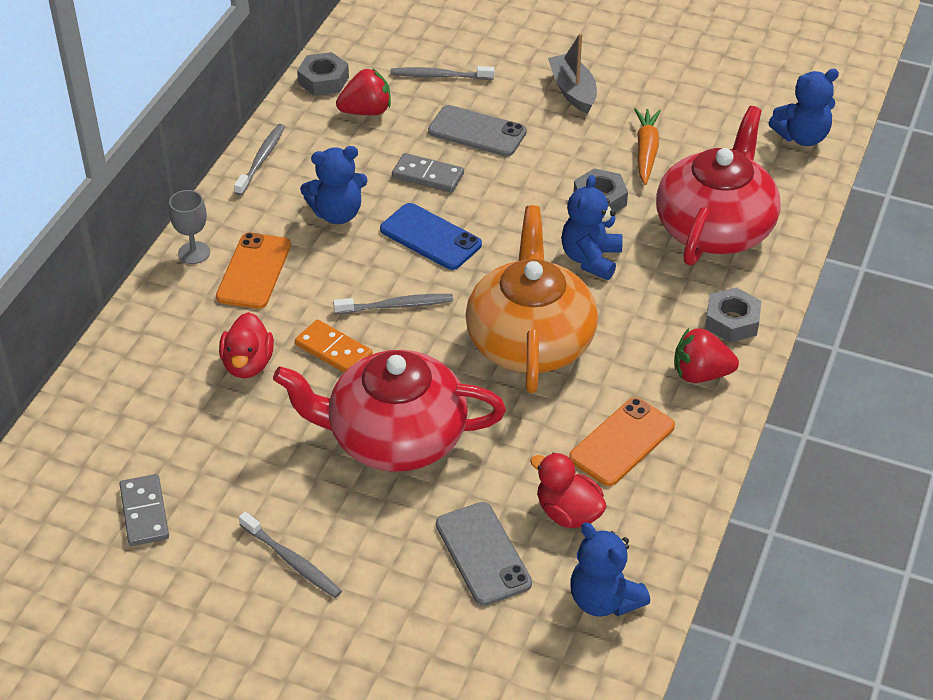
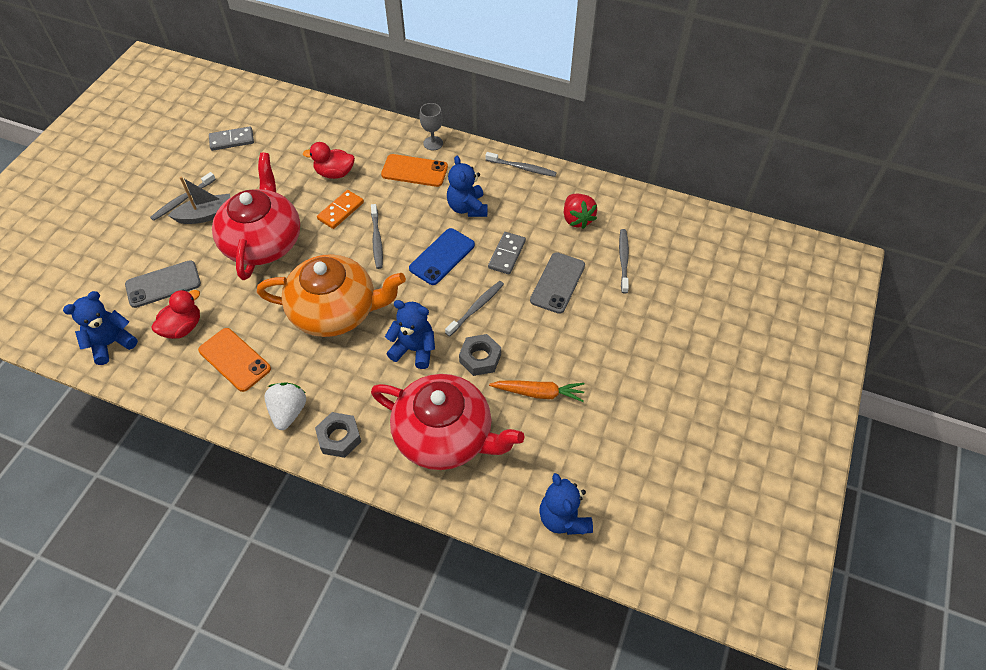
camera: 90 degrees right, 10 degrees up
(323, 80) = (611, 195): grey nut -> none
(519, 203) = (476, 308): none -> grey toothbrush
(573, 91) = (613, 345): grey boat -> grey boat (206, 215)
(700, 374) = (288, 412): red strawberry -> white strawberry

